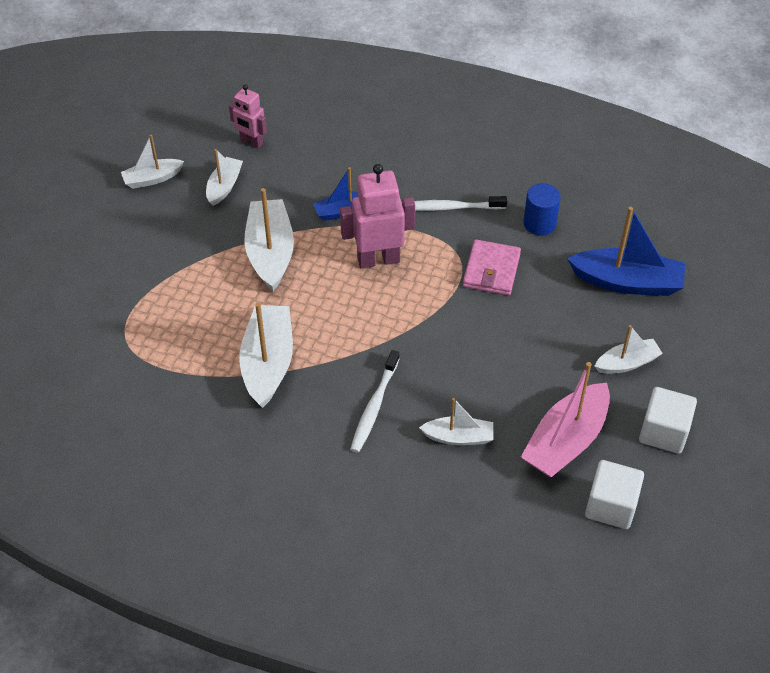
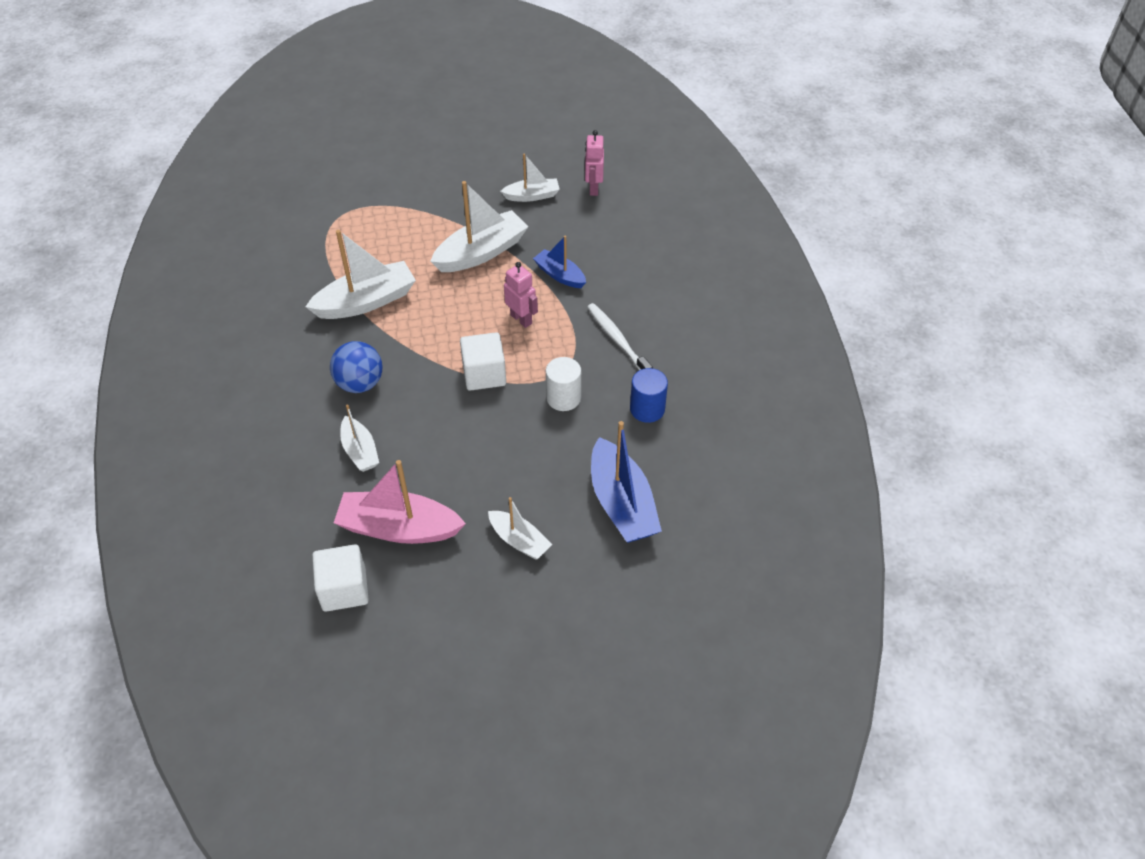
camera: 60 degrees right, 0 degrees up
(152, 179) = (509, 155): white boat -> none
(374, 407) = (360, 383): white toothbrush -> blue ball
(378, 259) = (521, 319): pink robot -> pink robot, size x0.61
(491, 270) = (563, 398): pink wallet -> white cylinder
(663, 432) = (453, 600): white cube -> white cube (484, 374)

